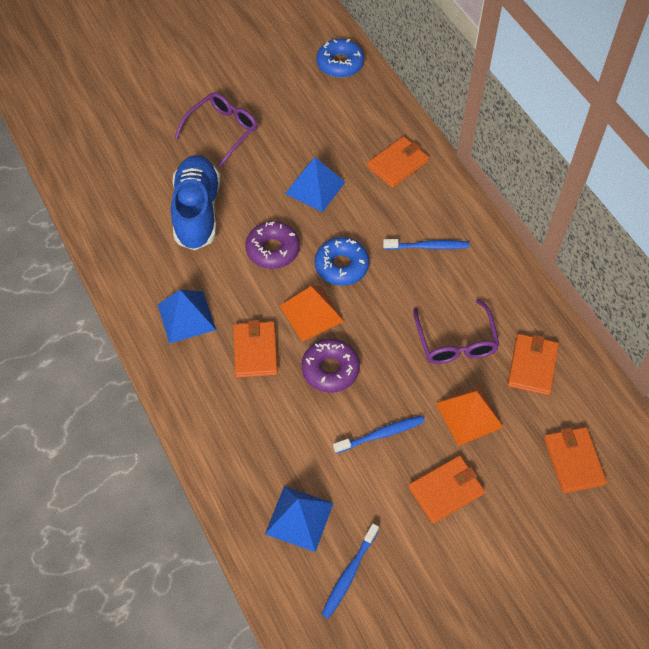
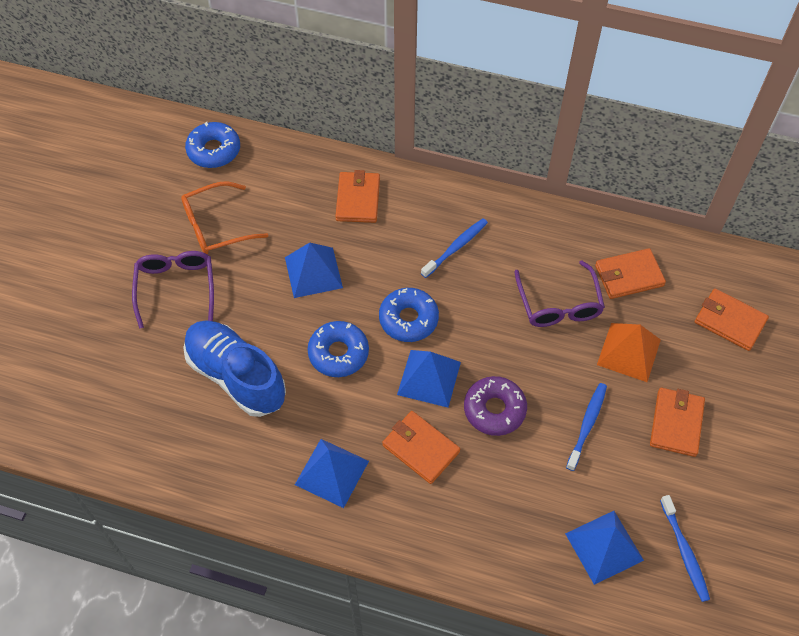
camera: 45 degrees left, 0 degrees up
(273, 250) = (338, 353): purple donut -> blue donut
(287, 112) = (215, 226): none -> orange glasses
(311, 313) = (429, 378): orange pyramid -> blue pyramid
(456, 342) = (559, 305): purple glasses -> purple glasses turned 45 degrees clockwise
(532, 366) = (629, 276): orange wallet -> orange wallet turned 75 degrees counterclockwise

